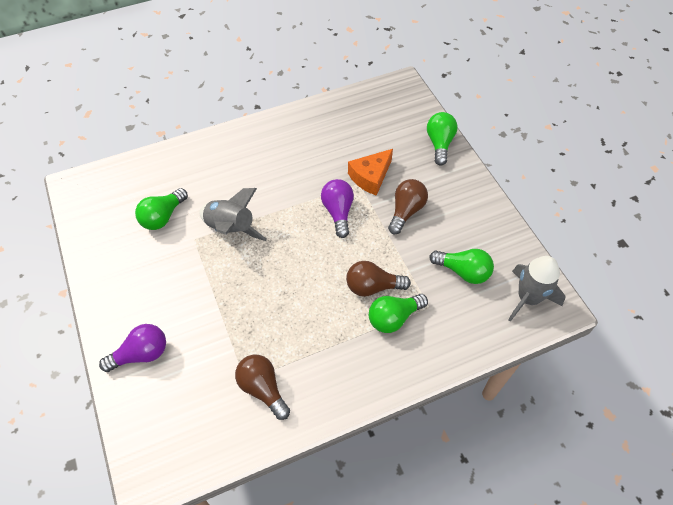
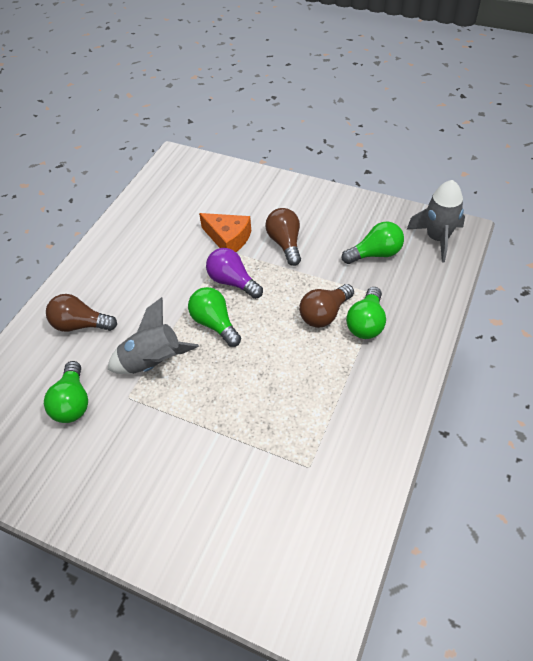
camera: 40 degrees left, 5 degrees down
(141, 354) = (191, 531): purple light bulb -> none
(263, 389) = (331, 460): brown light bulb -> brown light bulb (80, 325)
(370, 177) = (228, 239): orange cheese -> orange cheese turned 60 degrees counterclockwise
(439, 144) = (254, 180): green light bulb -> green light bulb (215, 324)

